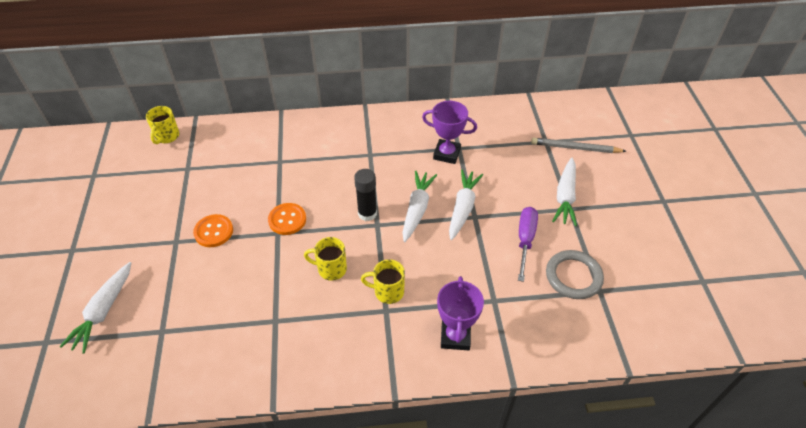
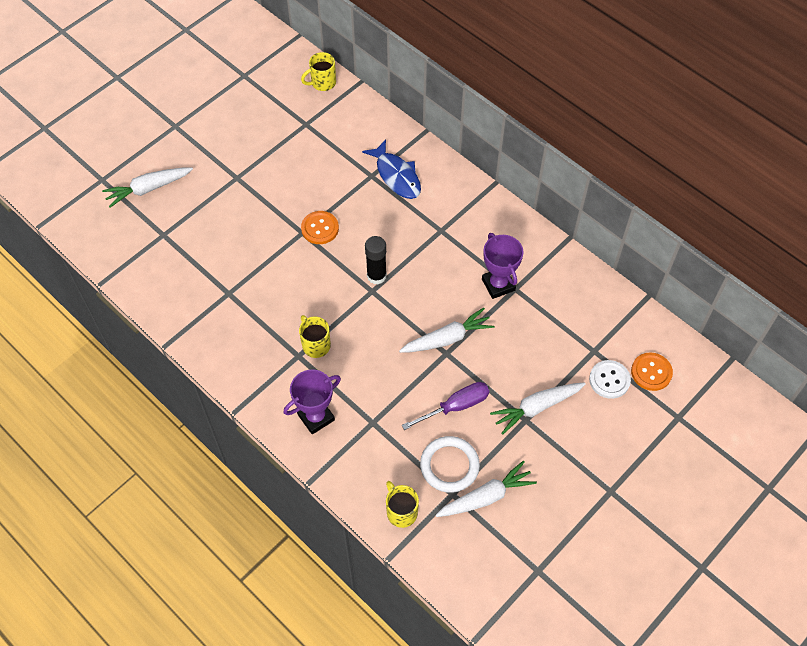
camera: 50 degrees right, 10 degrees up
(213, 231) = (266, 192): orange button -> orange button (651, 372)
(297, 148) = (396, 176): none -> blue fish
(331, 269) = (302, 292): yellow mug -> yellow mug (401, 512)
(417, 209) = (414, 307): white carrot -> white carrot (486, 497)
(573, 276) = (449, 465): grey ring -> white ring
(575, 148) = (609, 380): grey pencil -> white button

